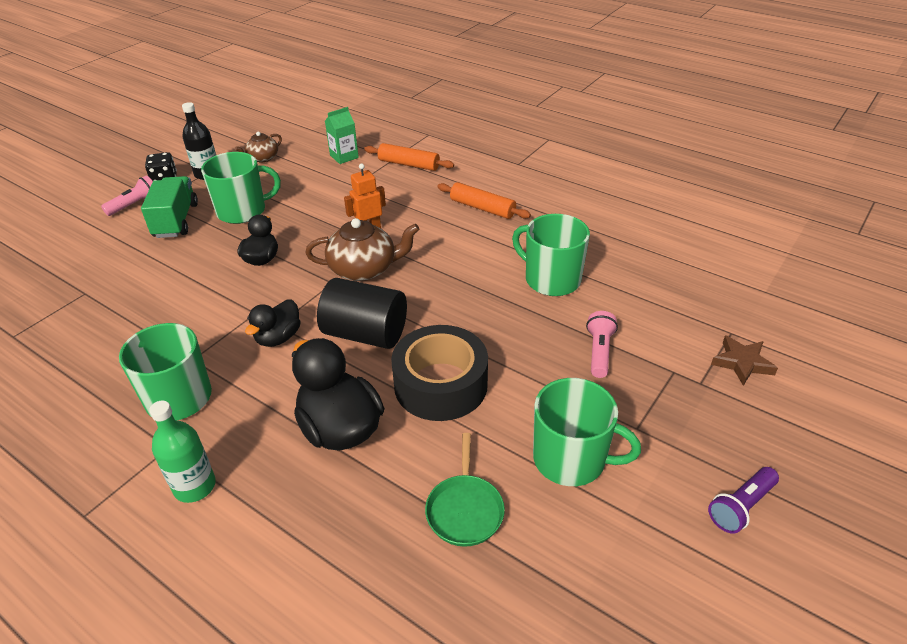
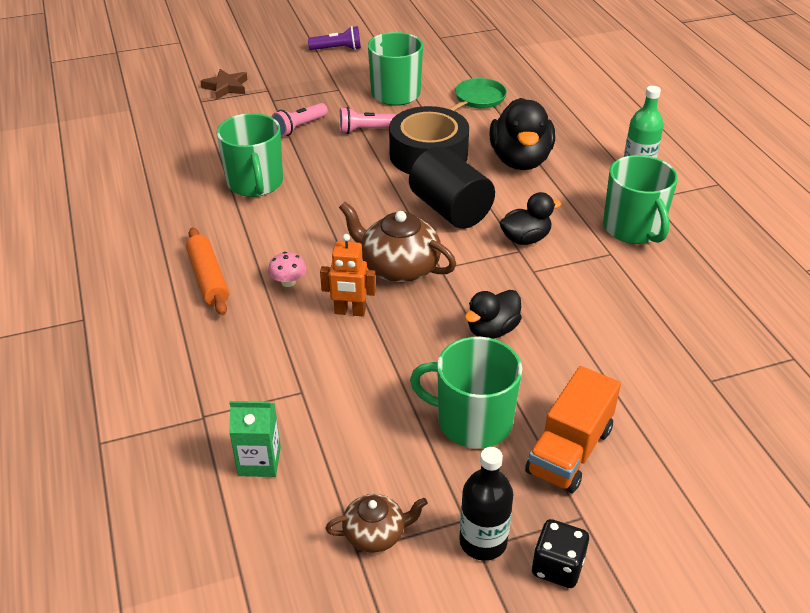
camera: 145 degrees left, 0 degrees up
(135, 205) = (621, 523): pink flashlight -> pink flashlight (365, 130)
(176, 220) = (569, 450): green truck -> orange truck
(409, 164) = (198, 392): orange rolling pin -> none
(429, 228) = (288, 282): none -> pink mushroom

